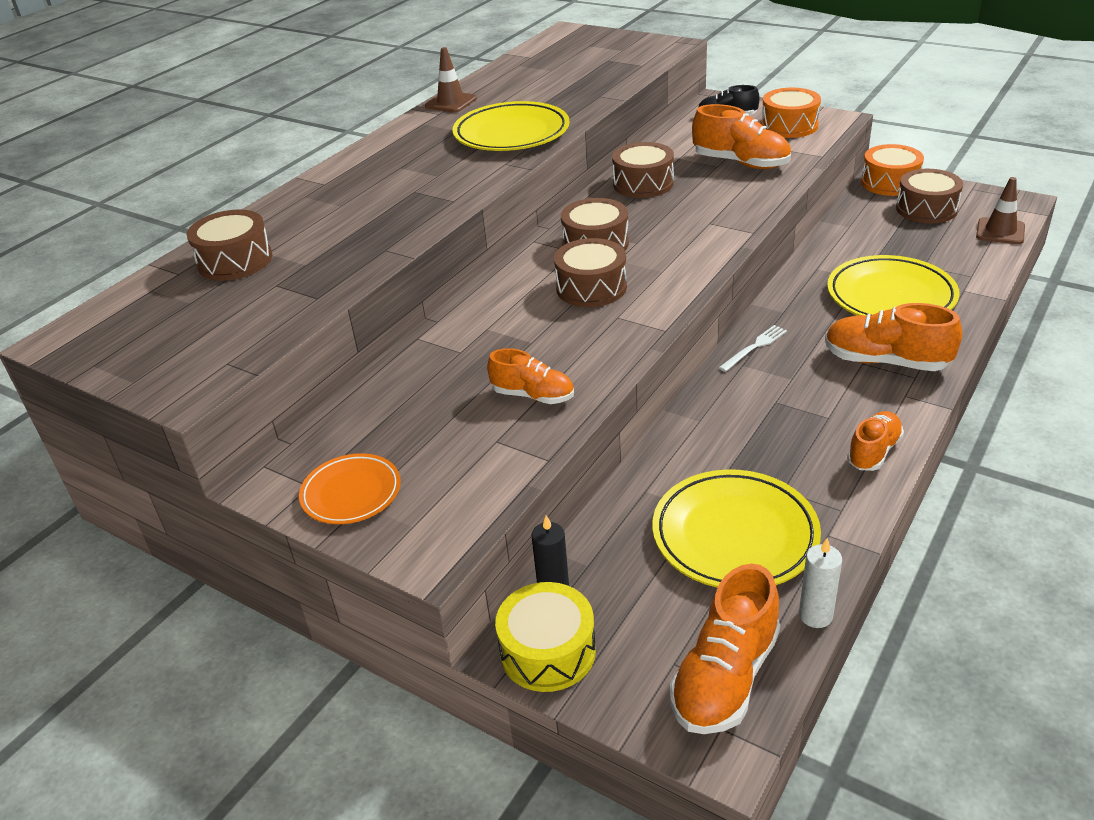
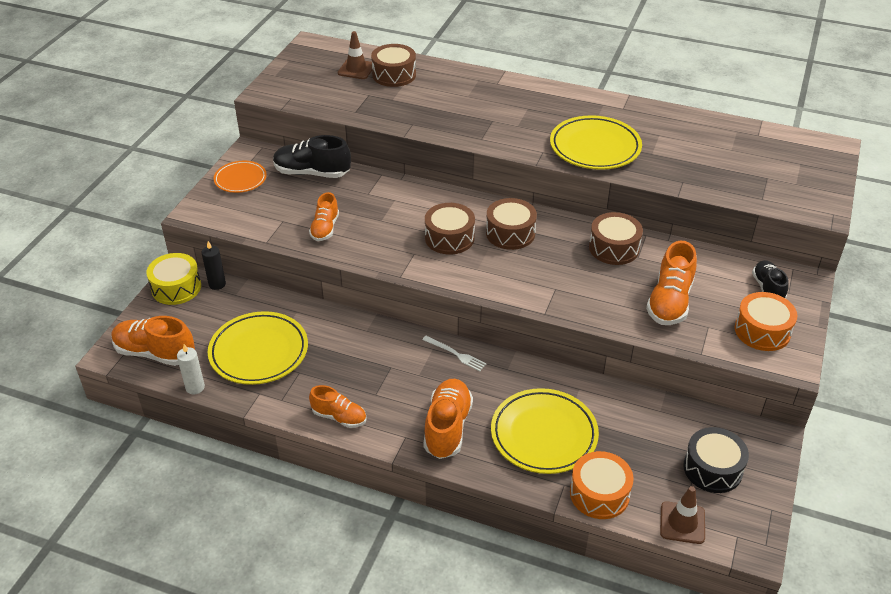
camera: 75 degrees right, 5 degrees up
(376, 407) = (312, 173): none -> black shoe
(451, 102) = (646, 110): brown traffic cone -> brown traffic cone (356, 69)
(890, 183) = (762, 443): orange drum -> orange drum (599, 494)
(926, 209) = (712, 469): brown drum -> black drum

